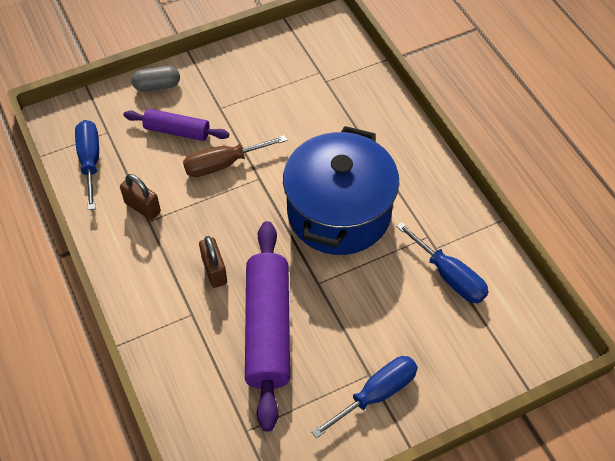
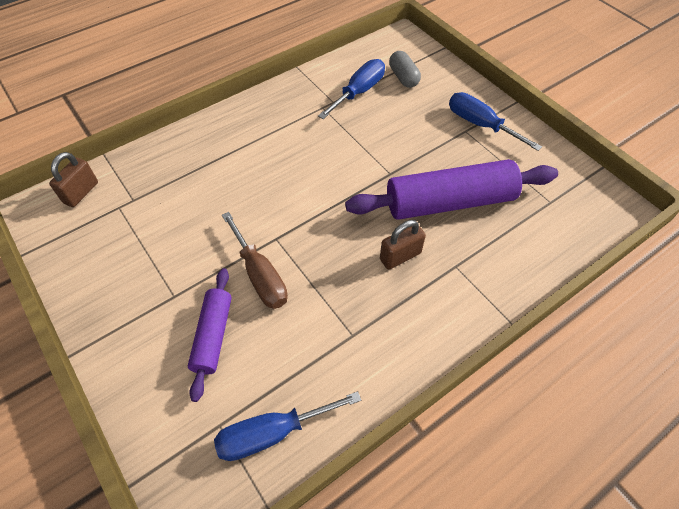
camera: 100 degrees left, 0 degrees up
(143, 207) = (335, 346): brown padlock -> brown padlock (81, 192)
(157, 86) = (133, 379): grey capsule -> grey capsule (403, 77)
(339, 213) = (308, 168): blue pot -> none

